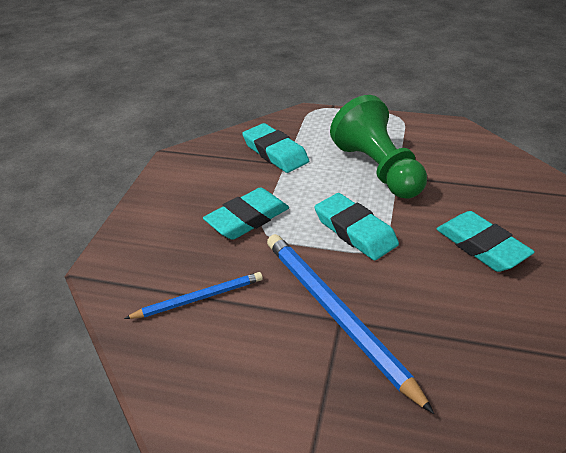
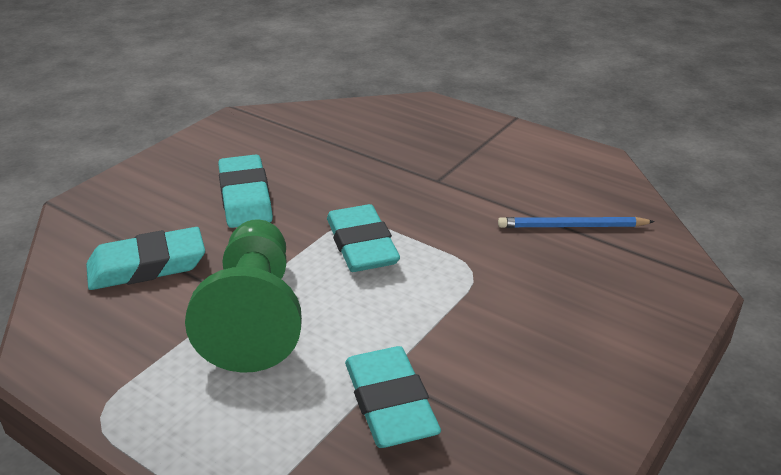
camera: 160 degrees left, 5 degrees down
(247, 218) = (488, 296): turquoise eraser -> turquoise eraser (147, 266)
(336, 314) = (439, 183): blue pencil -> none

